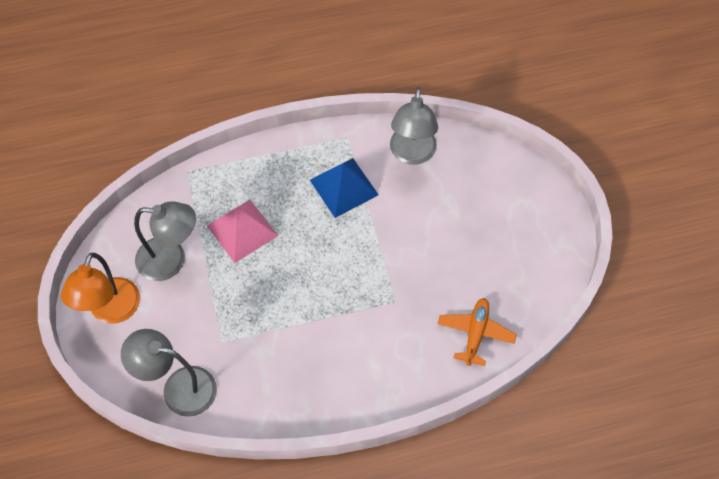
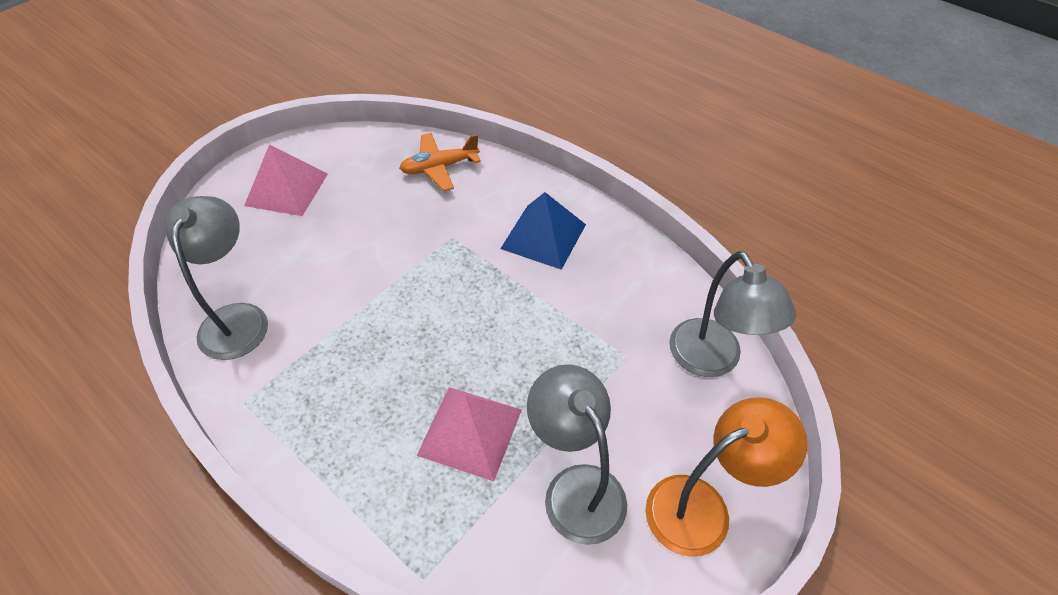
camera: 125 degrees left, 10 degrees down
(344, 187) = (330, 359): blue pyramid -> blue pyramid (543, 236)
(412, 154) = (237, 318): grey lamp -> grey lamp turned 60 degrees counterclockwise
(519, 223) = (286, 189): none -> pink pyramid

